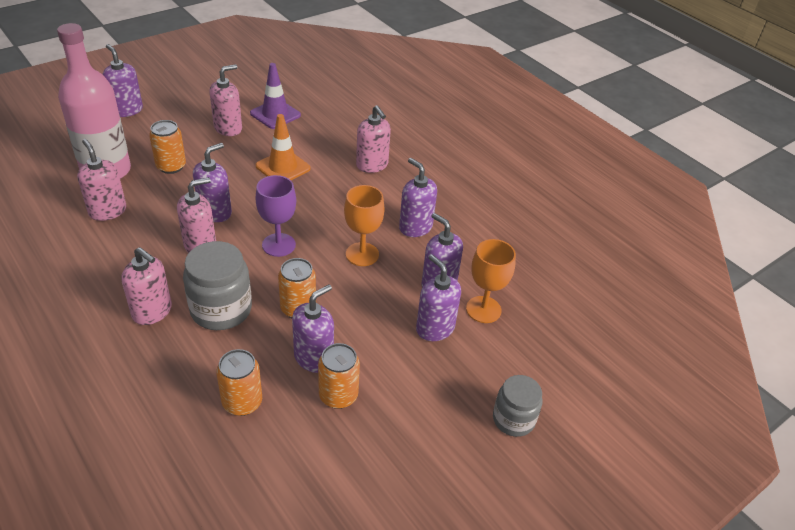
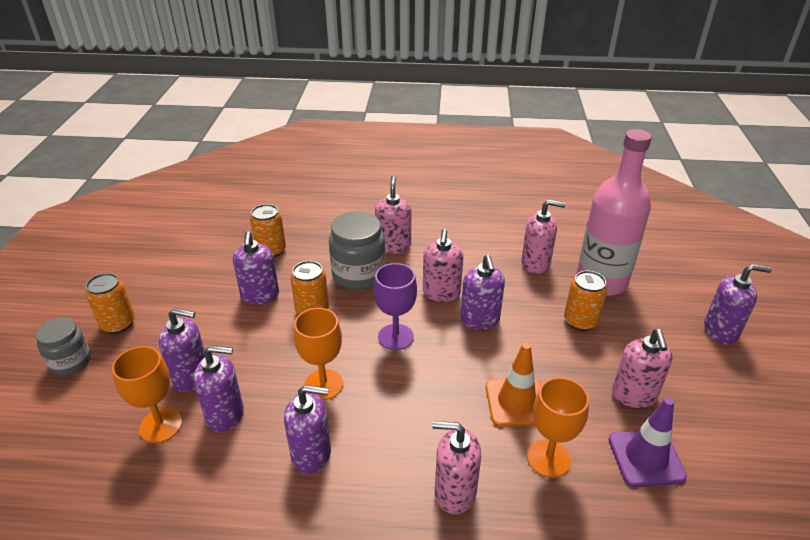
camera: 135 degrees right, 5 degrees down
(152, 311) = (393, 246): pink soap dispenser -> pink soap dispenser turned 105 degrees clockwise
(312, 143) = (548, 458): none -> orange goblet
(338, 395) = (217, 290): orange can -> orange can (118, 324)

